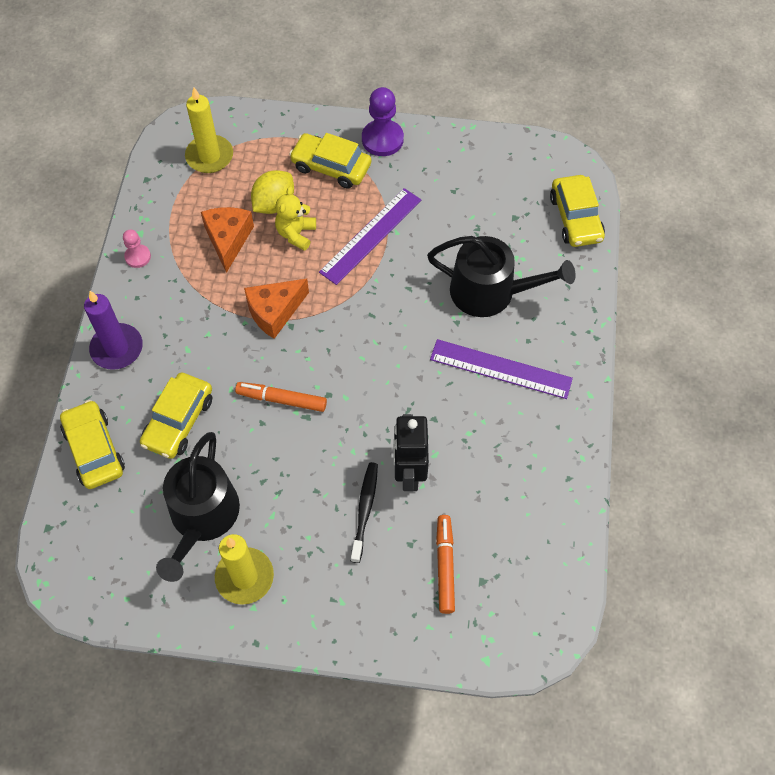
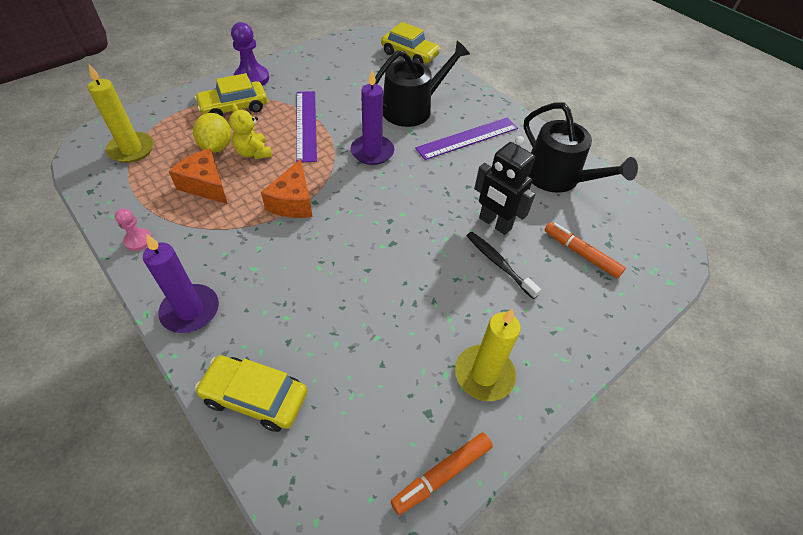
camera: 50 degrees left, 10 degrees down
(178, 421) = (304, 318): yellow car -> none
(202, 517) = (403, 364): black watering can -> black watering can (557, 178)
(281, 400) = (363, 246): orange marker -> orange marker (442, 474)
(394, 313) = (372, 152): none -> purple candle

